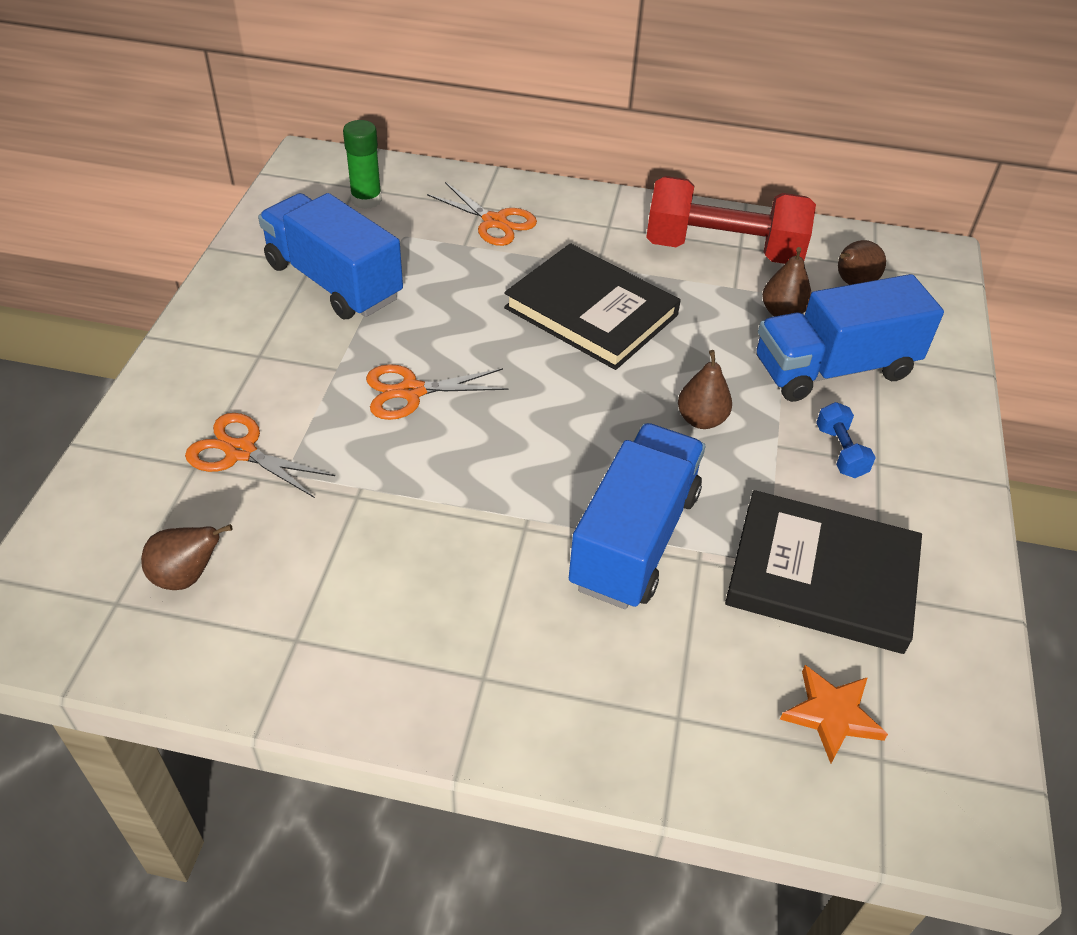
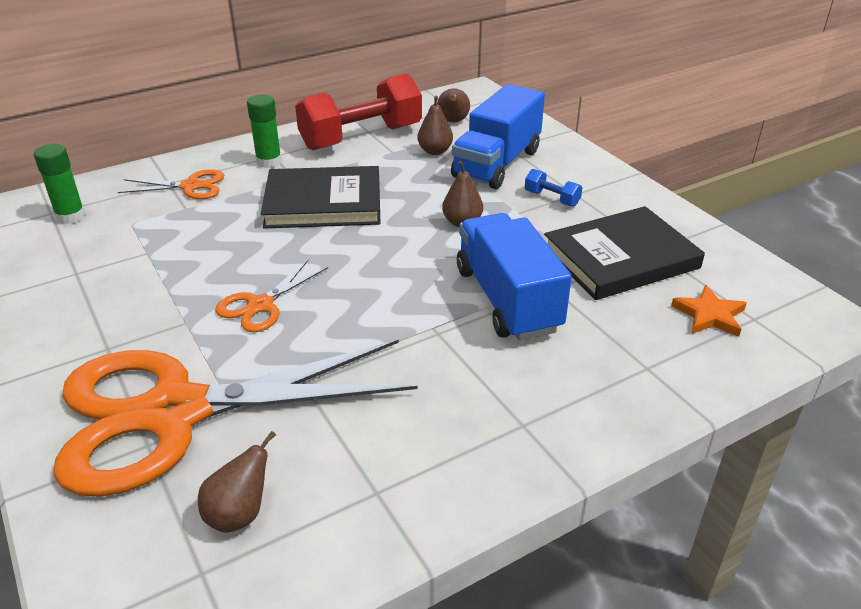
camera: 40 degrees left, 10 degrees down
(240, 452) = (175, 413): orange scissors -> orange scissors, size x2.42
(334, 281) = (110, 274): blue truck -> none
(595, 231) = (269, 161): none -> green glue stick

